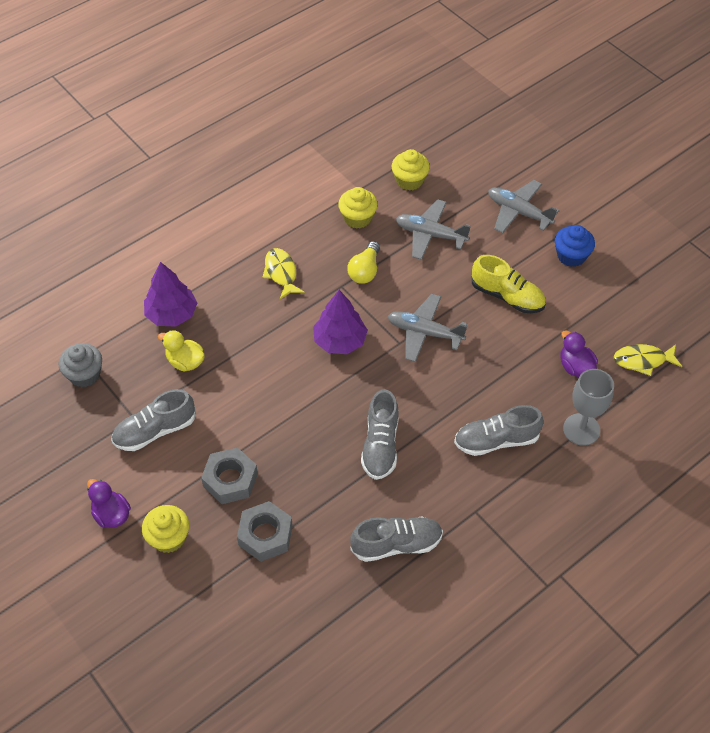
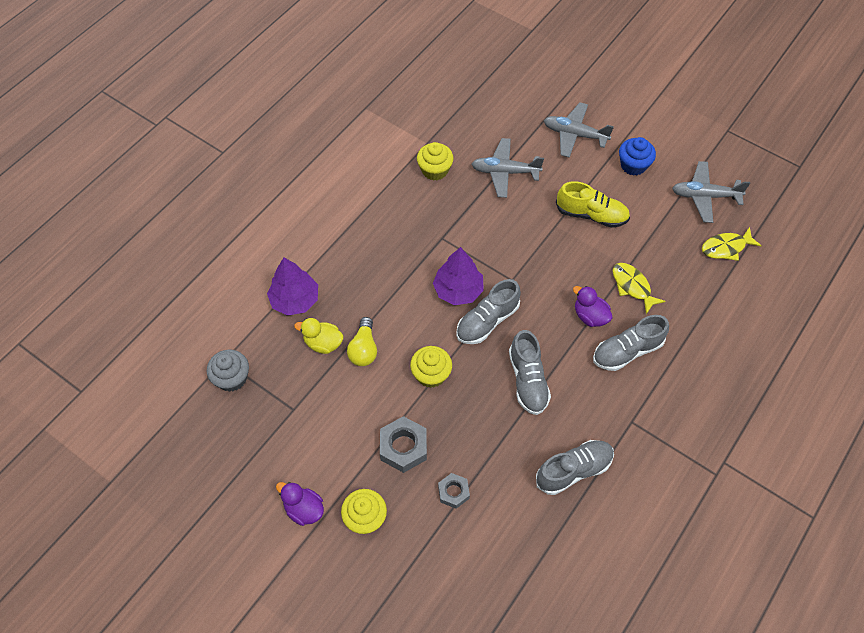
camera: 15 degrees left, 5 degrees up
(155, 431) = (317, 417): grey shoe -> grey shoe (487, 321)
(265, 535) = (453, 492): grey nut -> grey nut, size x0.62
(281, 273) = (383, 237): yellow fish -> yellow fish (632, 286)
(365, 271) = (458, 219): yellow light bulb -> yellow light bulb (364, 349)
(409, 180) = (469, 125): yellow cupcake -> yellow cupcake (431, 374)
(424, 332) = (531, 265): grey plane -> grey plane (705, 196)
(575, 367) = (671, 267): purple duck -> purple duck (590, 316)
(581, 429) = (696, 323): grey goblet -> none

